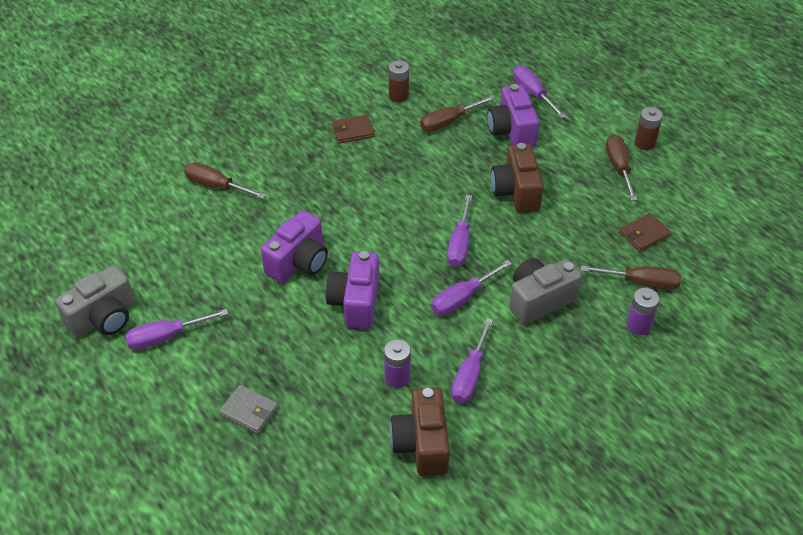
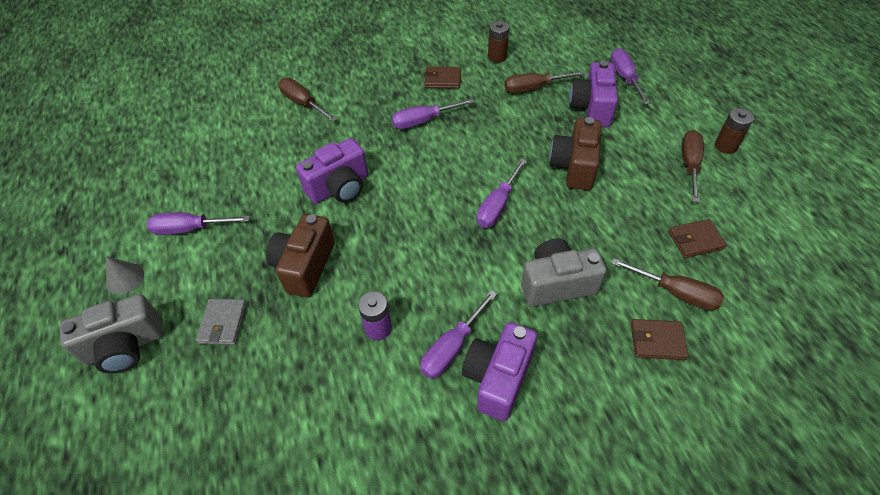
camera: 20 degrees right, 5 degrees up
(104, 318) = (149, 198): grey camera -> grey camera (125, 346)
(126, 398) = (125, 278): none -> grey cone
(249, 411) = (223, 323): grey wallet -> grey wallet turned 45 degrees clockwise
(355, 302) = (373, 239): purple camera -> purple camera (498, 378)
(422, 444) = (370, 411): brown camera -> brown camera (305, 266)
(462, 298) = (478, 261): purple screwdriver -> purple screwdriver (423, 121)
(638, 325) = (657, 341): purple battery -> brown wallet

